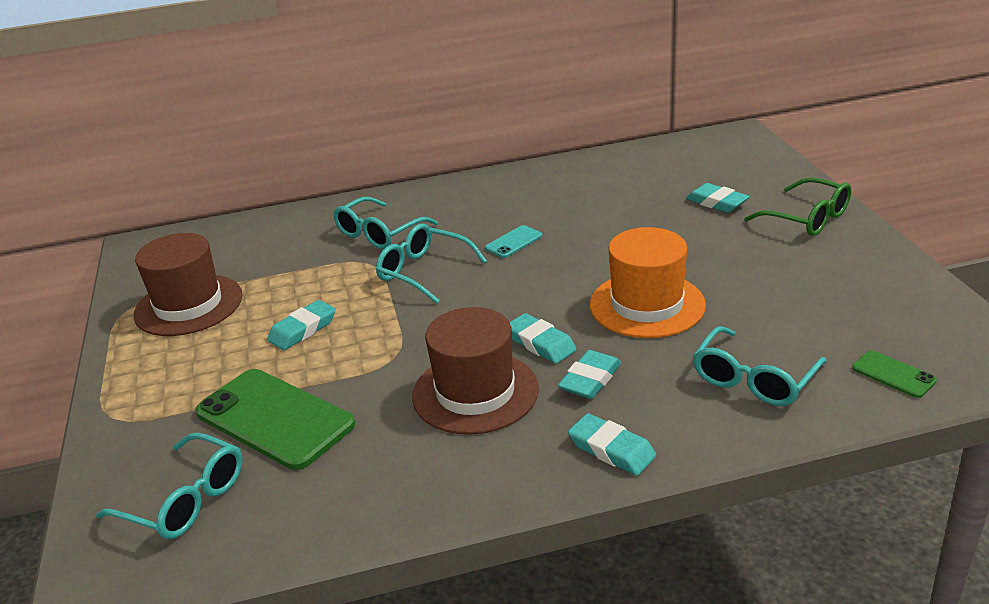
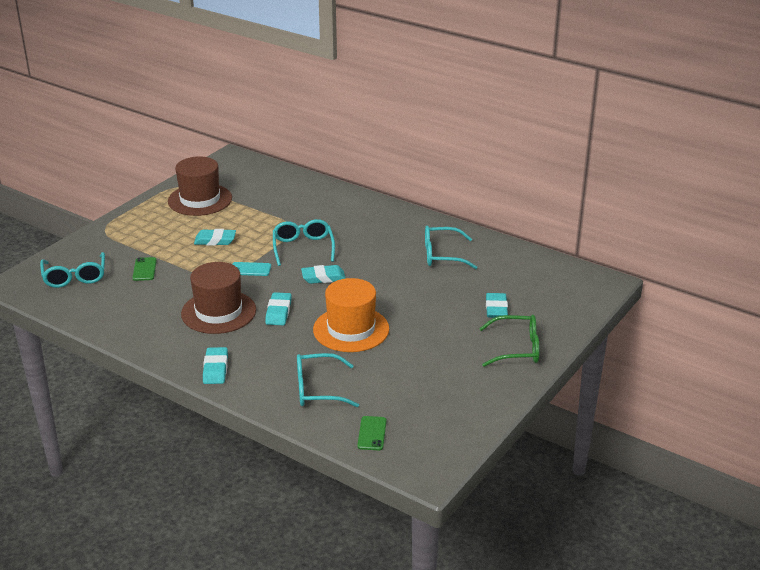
camera: 45 degrees right, 0 degrees up
(274, 419) = (144, 269): green phone -> green phone, size x0.45
(379, 233) = (323, 216): turquoise glasses -> turquoise glasses (442, 255)
(513, 242) = (365, 260): turquoise phone -> turquoise phone (250, 269)
(590, 379) = (264, 340): turquoise eraser -> turquoise eraser (323, 277)
(808, 218) = (517, 349): green glasses -> green glasses turned 90 degrees counterclockwise

